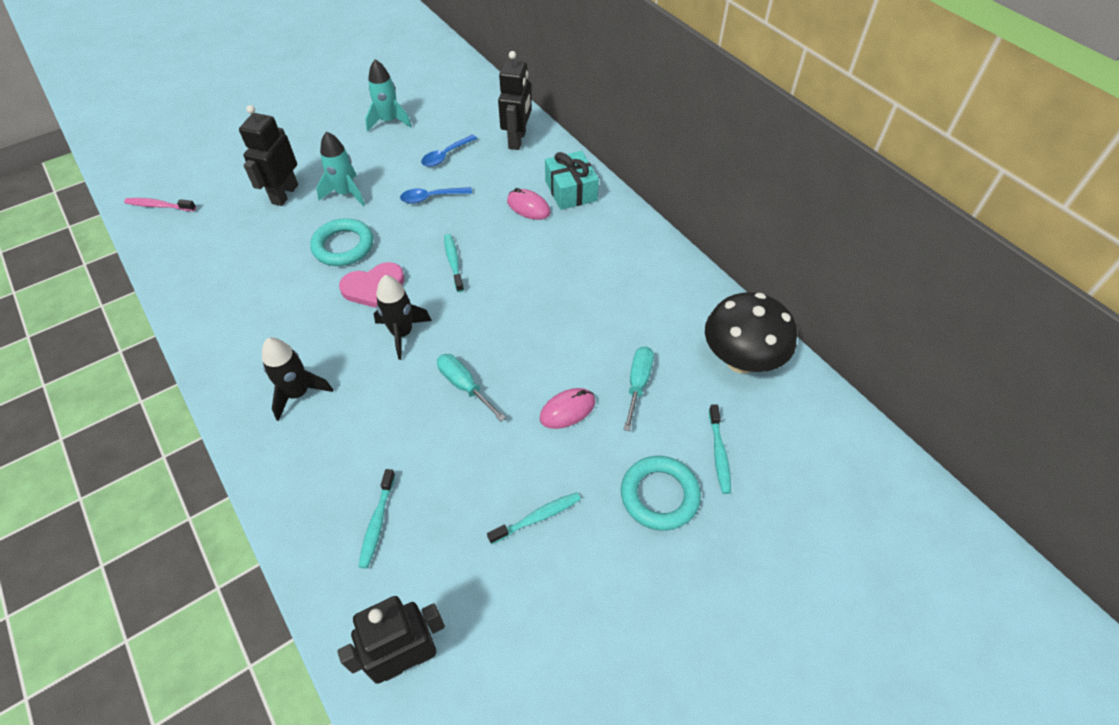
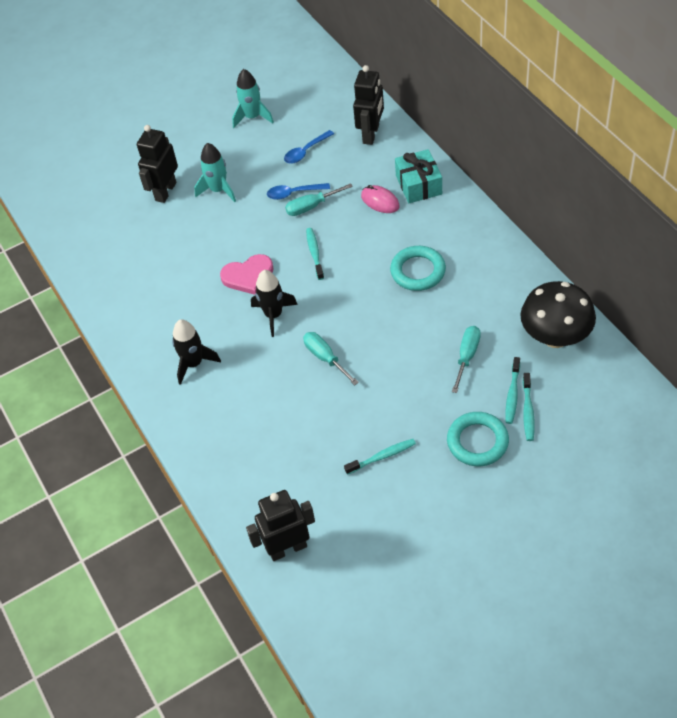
camera: 10 degrees right, 0 degrees up
(159, 206) = (59, 204): pink toothbrush -> none
(343, 246) = (220, 239): turquoise ring -> turquoise ring (418, 271)
(377, 523) = (261, 459): turquoise toothbrush -> turquoise toothbrush (512, 394)
(451, 212) = (311, 206): none -> turquoise screwdriver
(567, 410) = (408, 377): pink mouse -> none

